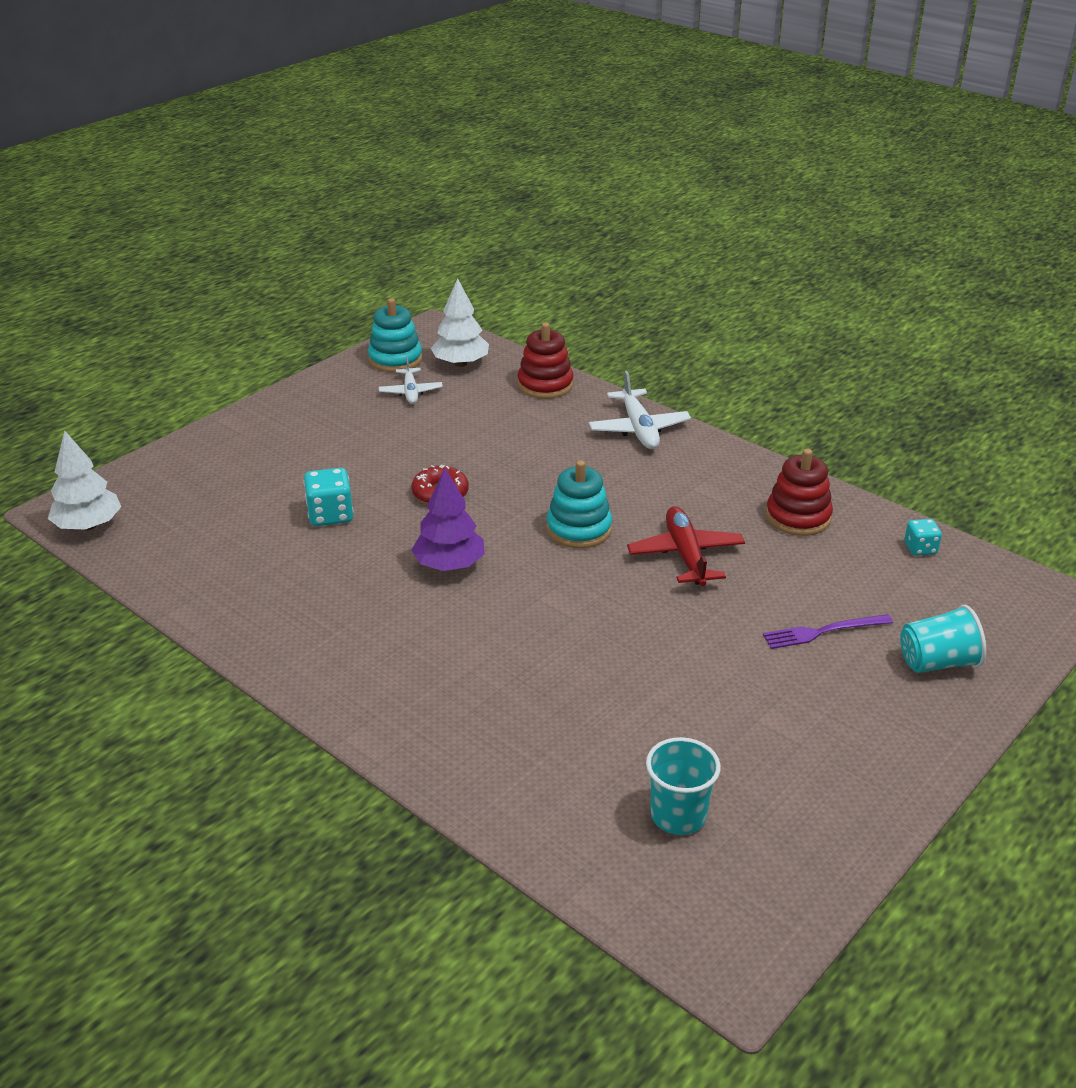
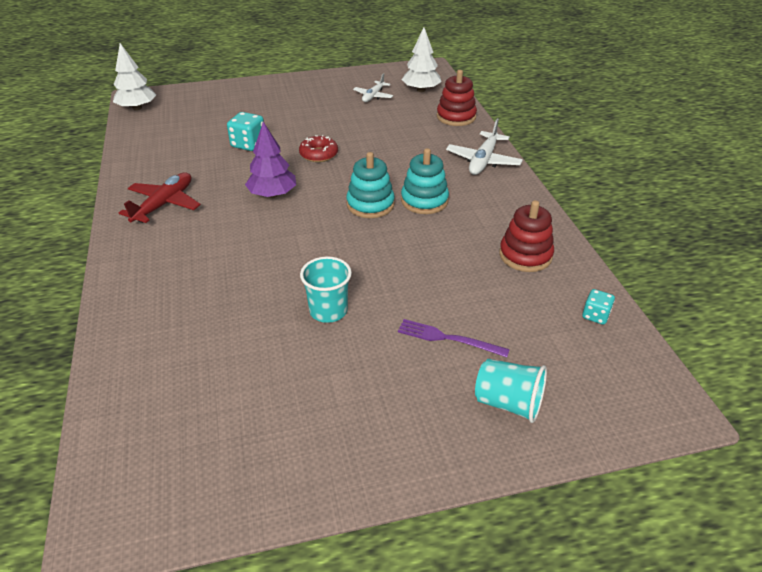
camera: 35 degrees right, 5 degrees up
(395, 359) = (387, 77): turquoise stacking toy -> turquoise stacking toy (424, 201)
(678, 815) = (202, 407): turquoise cup -> turquoise cup (328, 311)
(685, 555) = (416, 247): red plane -> red plane (164, 204)

